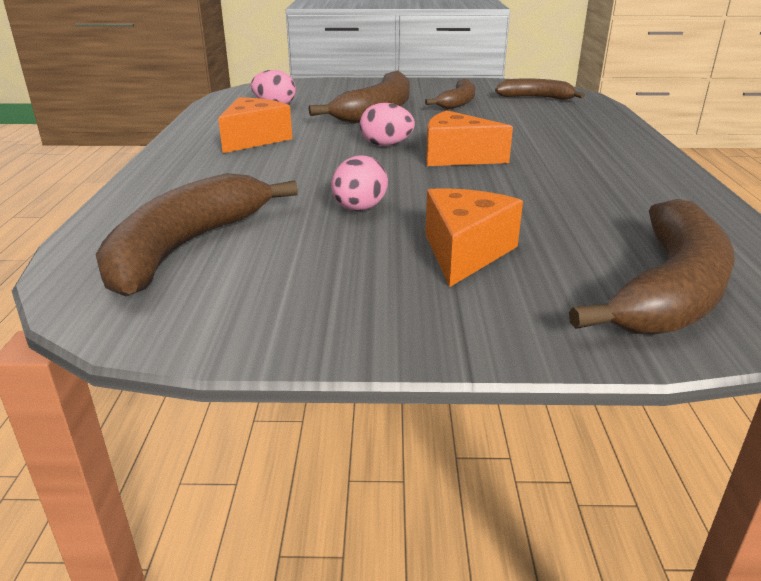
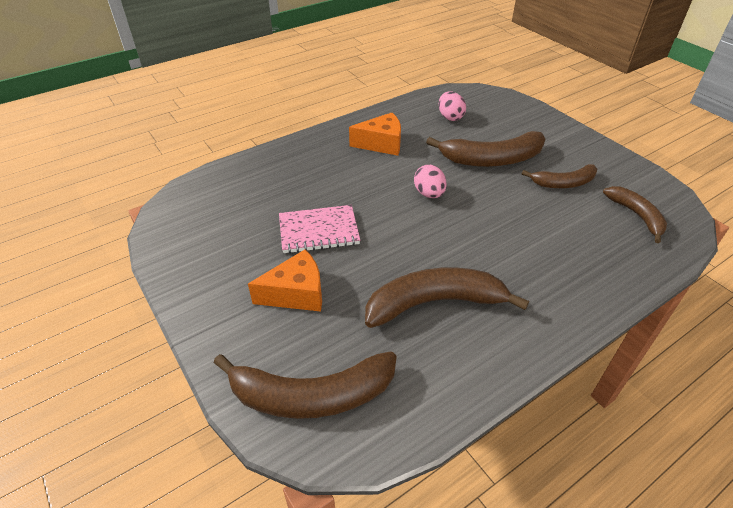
camera: 55 degrees right, 15 degrees up
(186, 247) = (230, 202): brown banana -> brown banana (434, 303)
(359, 209) = (319, 231): pink egg -> pink notebook
(456, 157) = (440, 232): orange cheese -> none

